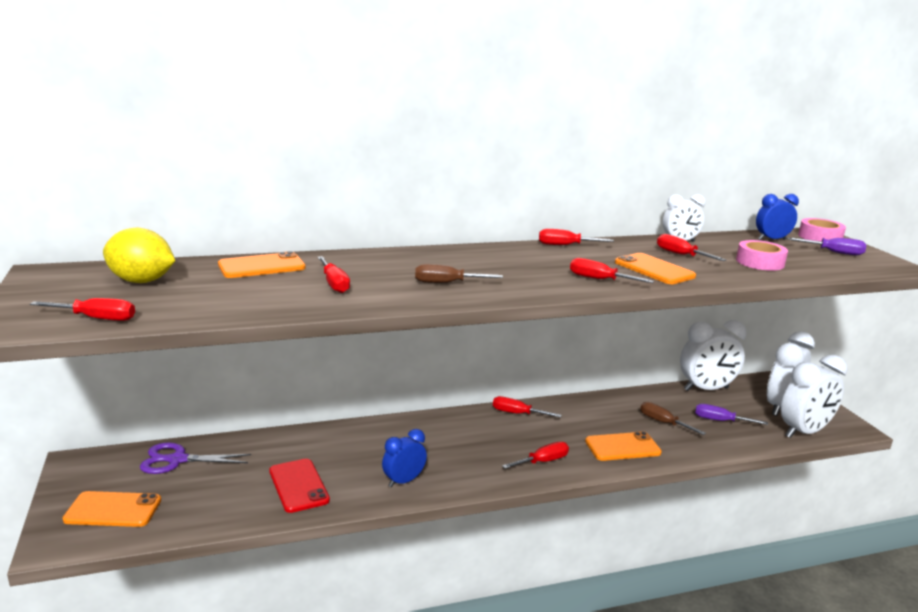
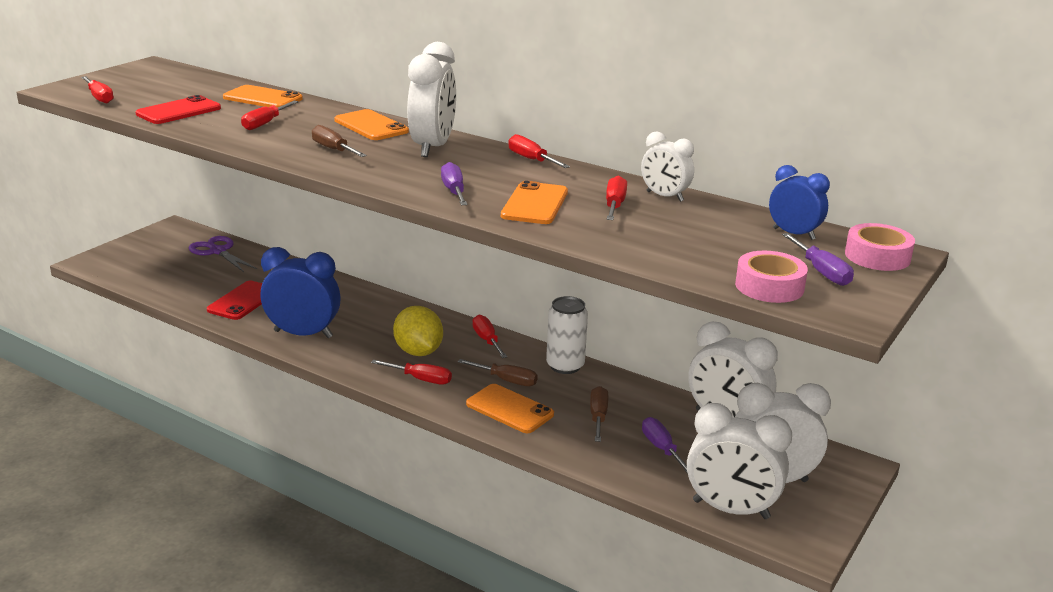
camera: 50 degrees right, 5 degrees up
(113, 510) = (139, 260): orange phone -> orange phone (371, 126)
(141, 281) = (177, 85): yellow lemon -> yellow lemon (418, 352)
(225, 301) = (178, 111): none -> red phone
(404, 481) = (303, 334): blue clock -> blue clock, size x1.72
(495, 258) = (432, 147): none -> white clock
(582, 431) = (506, 380): none -> brown screwdriver
(586, 404) = (565, 366): none -> white can
(599, 279) = (454, 191): red screwdriver -> purple screwdriver
(760, 262) = (675, 242): pink tape -> pink tape (769, 286)

